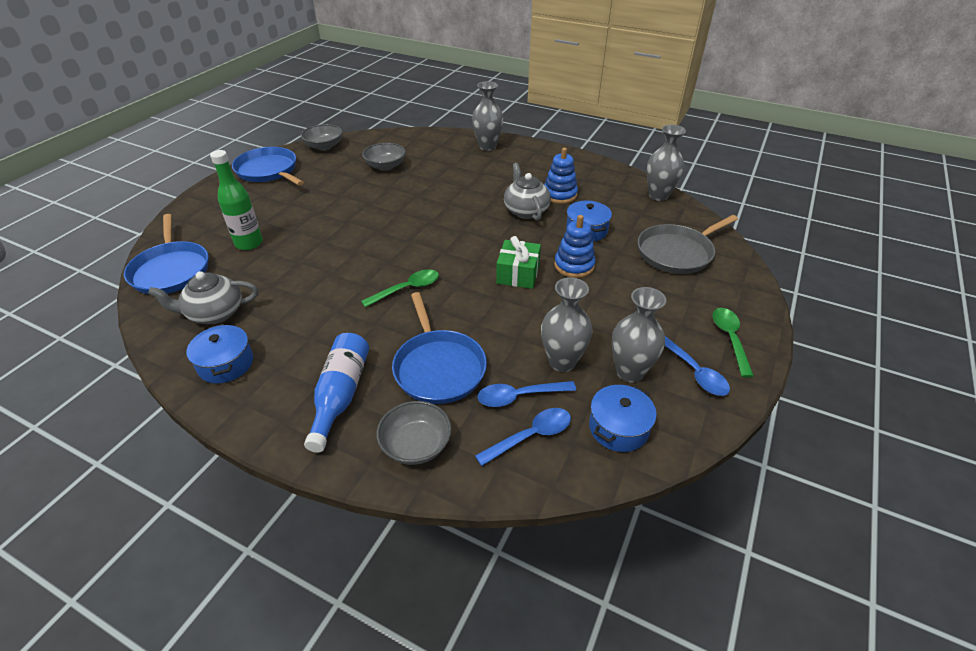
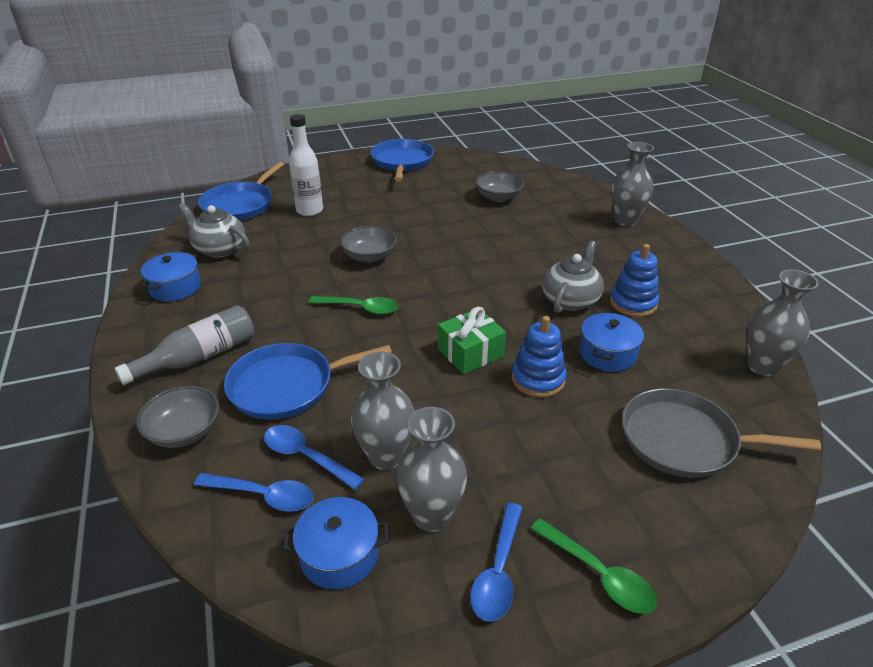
camera: 45 degrees right, 5 degrees down
(249, 243) = (309, 211): green bottle -> white bottle
(324, 146) = (472, 159): grey bowl -> grey bowl (369, 256)
(340, 395) = (199, 357): blue bottle -> grey bottle
(438, 367) = (287, 386): blue pan -> blue pan turned 45 degrees clockwise
(729, 339) = (599, 574): green spoon -> green spoon turned 90 degrees clockwise

